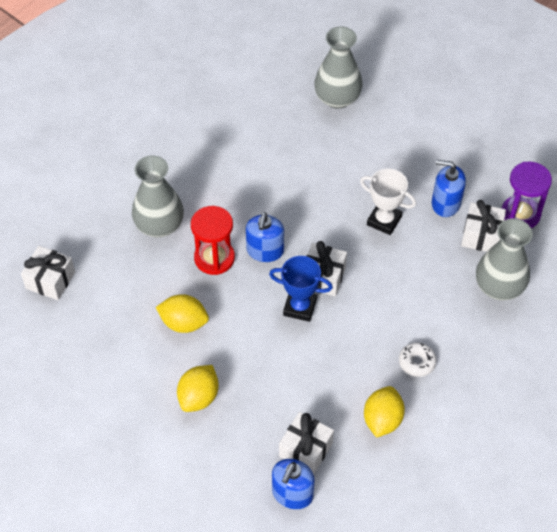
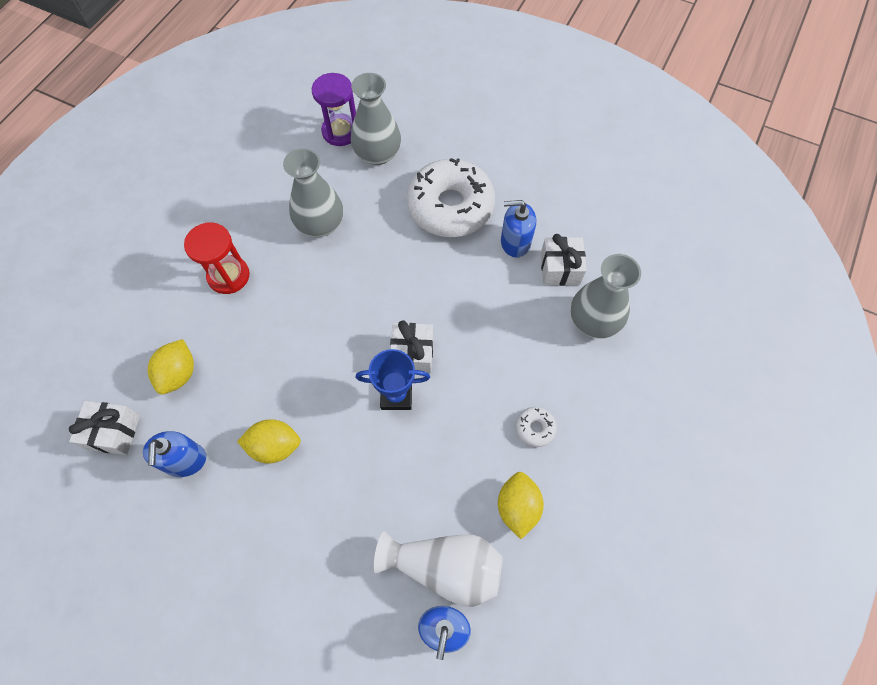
camera: 15 degrees left, 10 degrees up
(159, 225) = (223, 336): grey vase -> grey vase (320, 224)
(199, 397) = (311, 533): yellow lemon -> yellow lemon (179, 374)
(214, 258) = (291, 360): red hourglass -> red hourglass (228, 276)
(265, 250) = (343, 338): blue soap dispenser -> blue soap dispenser (185, 460)
(306, 449) = (445, 567): white gift -> white vase
(384, 220) = (458, 275): white trophy -> none
(393, 159) = (450, 206): none -> white donut
(520, 214) = (591, 236): purple hourglass -> purple hourglass (340, 131)

